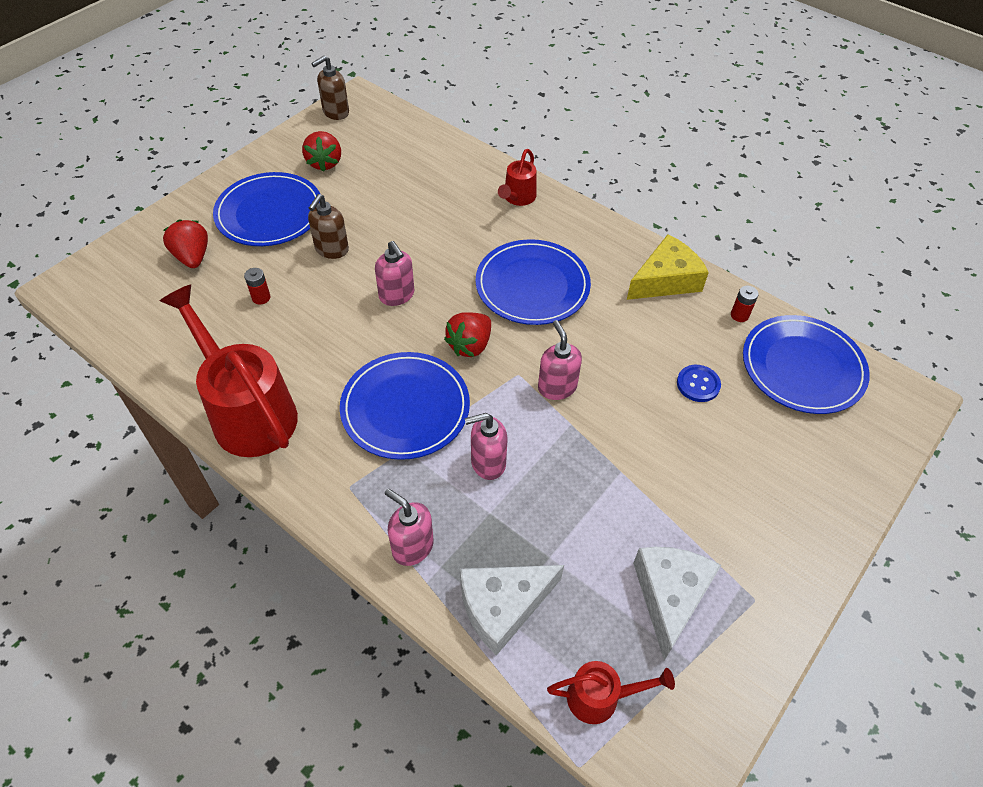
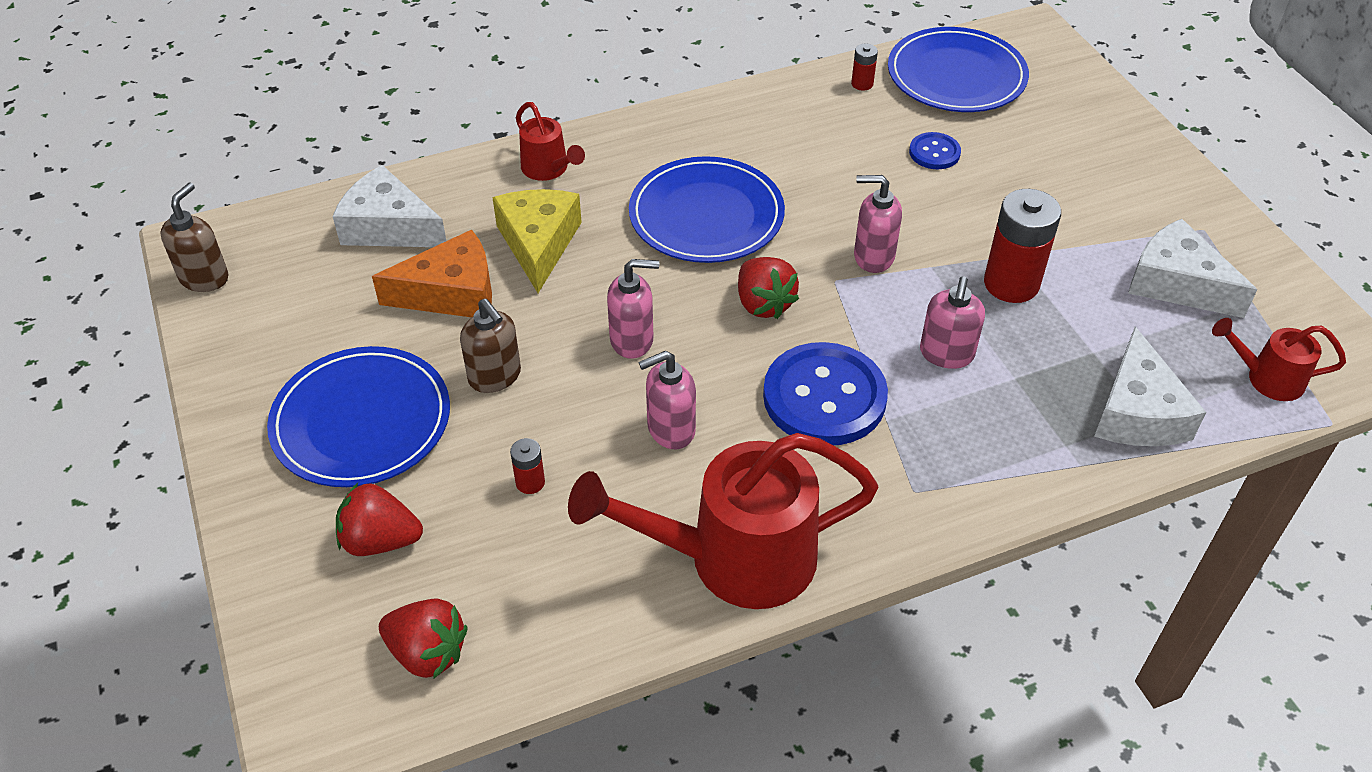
camera: 60 degrees left, 5 degrees down
(324, 163) = (307, 326): red strawberry -> red strawberry (427, 653)
(335, 112) = (204, 278): brown soap dispenser -> brown soap dispenser turned 150 degrees counterclockwise
(385, 204) = (451, 293): none -> orange cheese
(405, 408) = (824, 397): blue plate -> blue button
(412, 547) = (1028, 461): pink soap dispenser -> pink soap dispenser (670, 429)
(419, 157) = (389, 227): none -> white cheese
(588, 479) = (1011, 284): none -> red battery
(601, 697) = (1266, 378): red watering can -> red watering can turned 105 degrees counterclockwise
(665, 280) = (775, 111): yellow cheese -> yellow cheese (538, 244)

